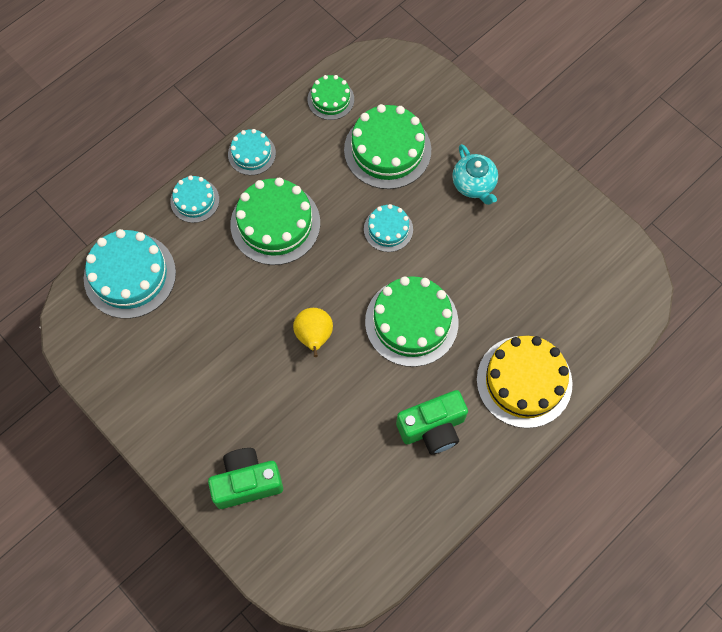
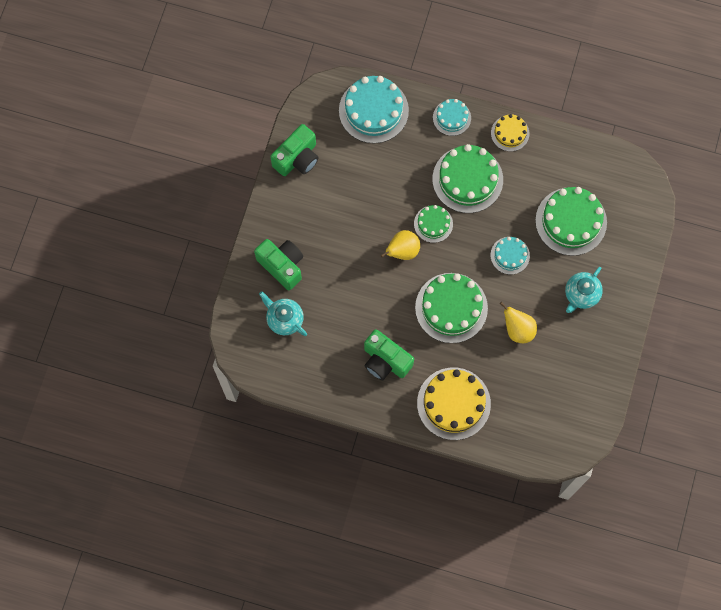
camera: 60 degrees right, 5 degrees up
(128, 390) = (297, 158): none -> green camera
(251, 154) = (510, 133): turquoise cake -> yellow cake
(314, 517) = (284, 319): none -> turquoise teapot
(330, 99) = (586, 160): green cake -> green cake (433, 224)
(477, 267) = (518, 330): none -> yellow pear

